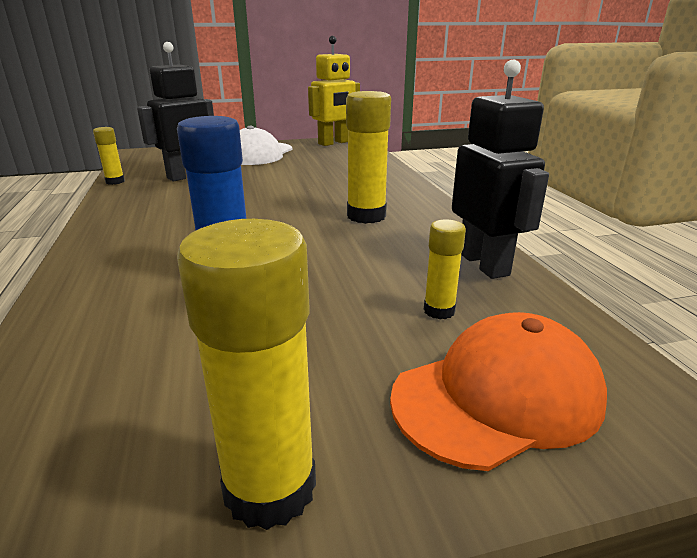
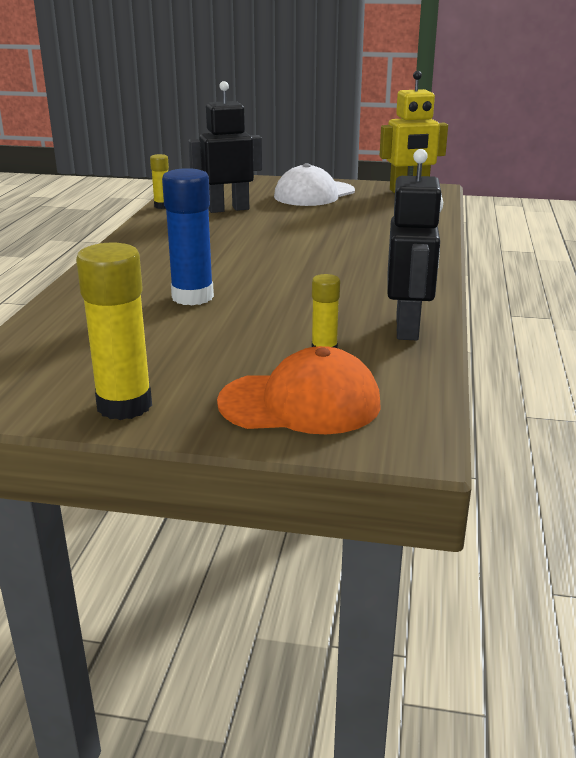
camera: 25 degrees right, 0 degrees up
(366, 216) = (352, 271): yellow glue stick -> none

